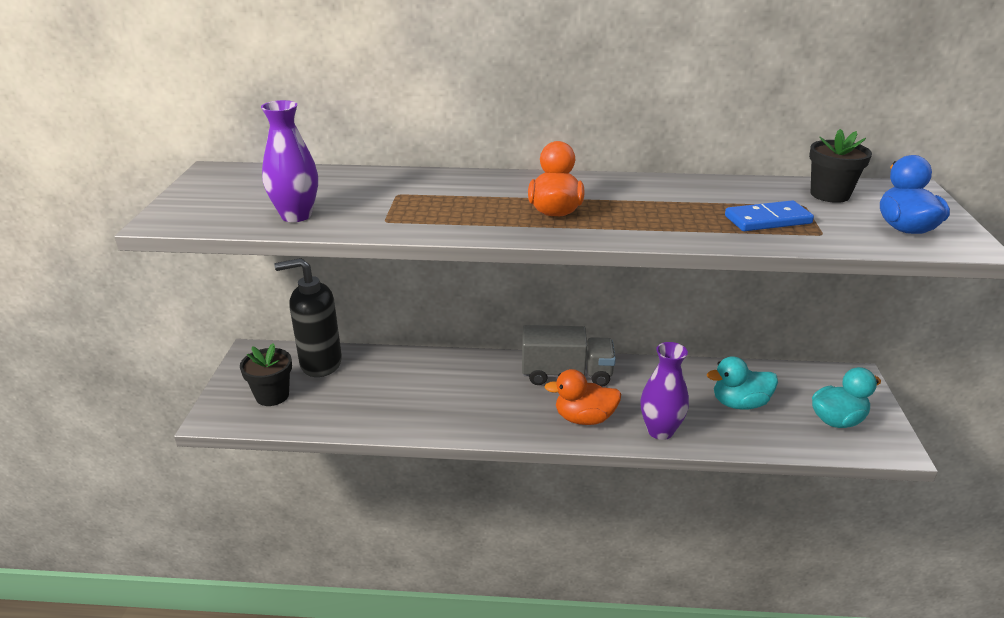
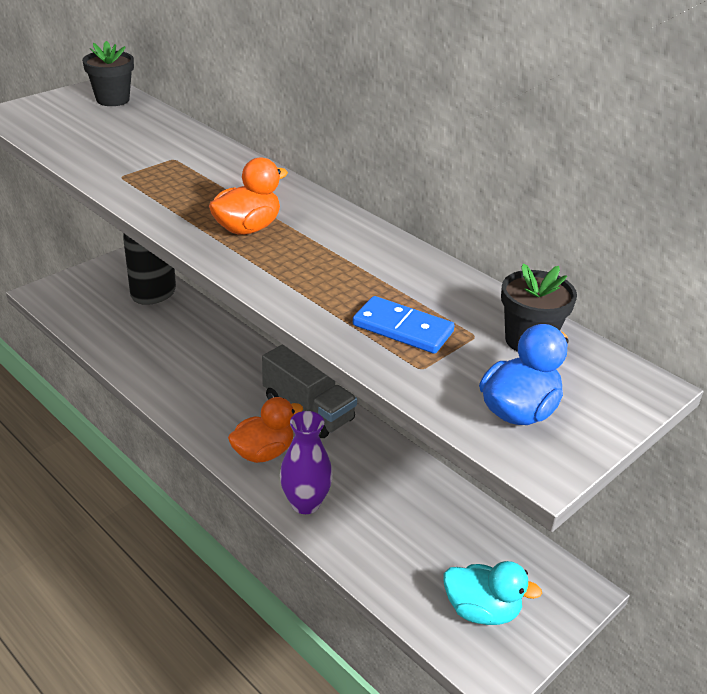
camera: 40 degrees right, 5 degrees up
(272, 395) = (92, 299): black flower pot -> black flower pot (113, 100)
(296, 216) = (79, 145): purple vase -> none
(584, 418) = (263, 452): orange duck -> orange duck turned 105 degrees clockwise
(739, 403) = (413, 531): turquoise duck -> none

